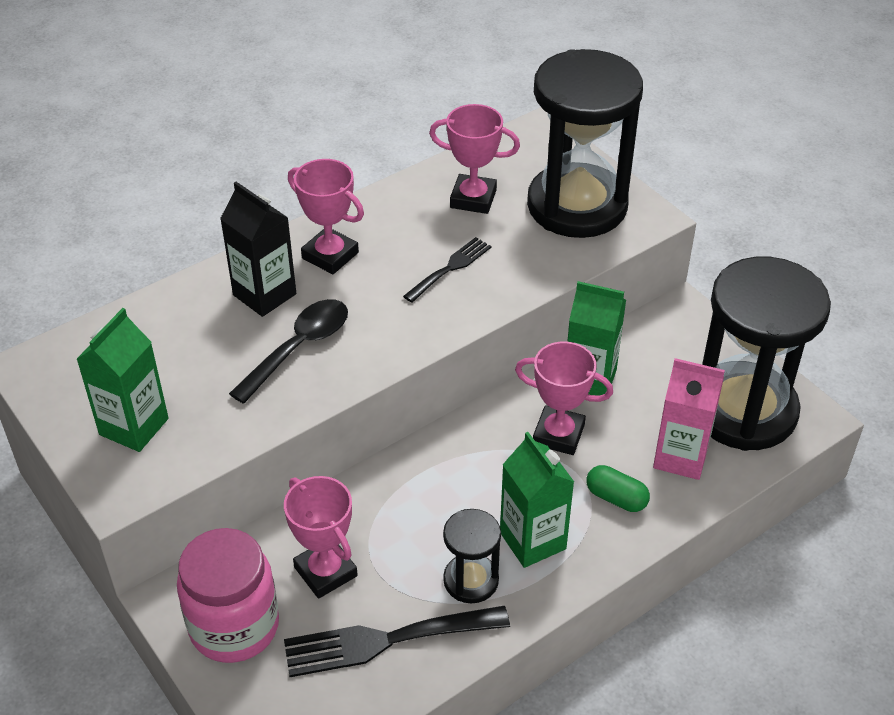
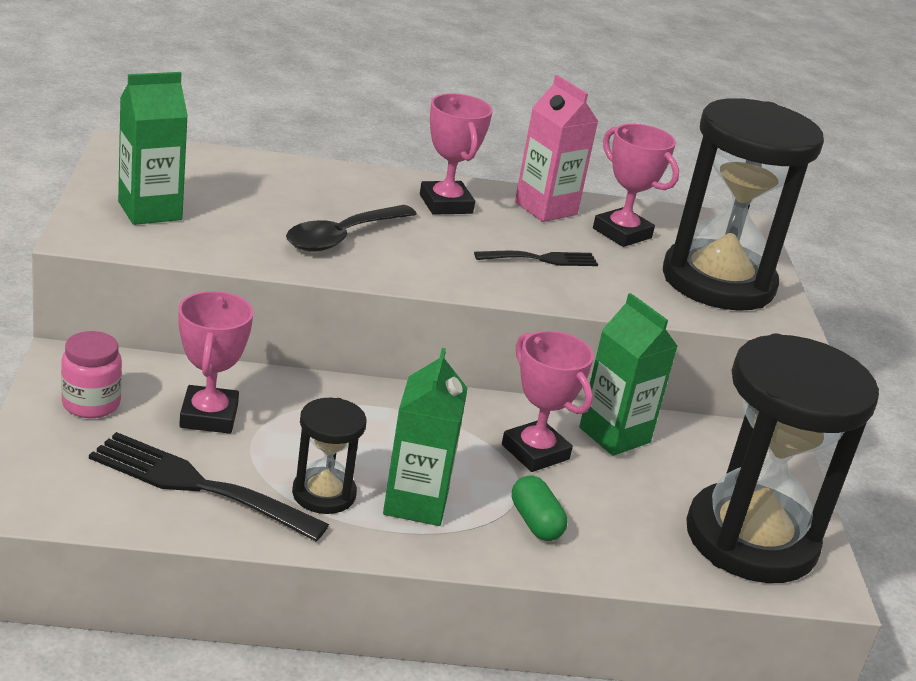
camera: 30 degrees right, 15 degrees down
(234, 626) = (91, 404): pink jar -> pink jar, size x0.59
(264, 294) = (359, 198): black carton -> none
(299, 348) = (342, 237): black spoon -> black spoon turned 150 degrees clockwise
(680, 457) = (639, 533): pink carton -> pink carton (545, 208)

